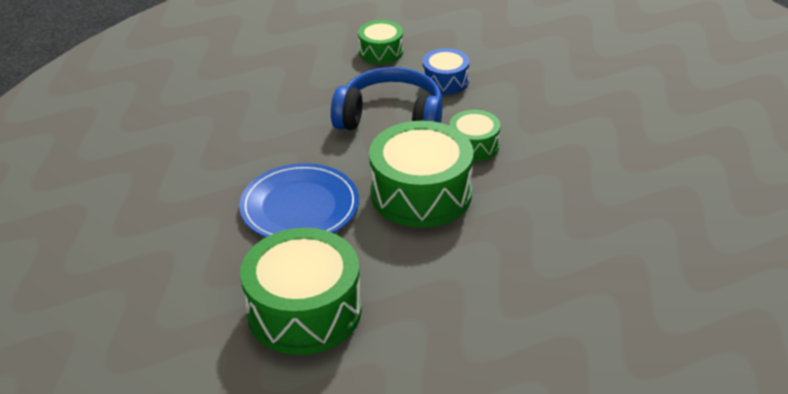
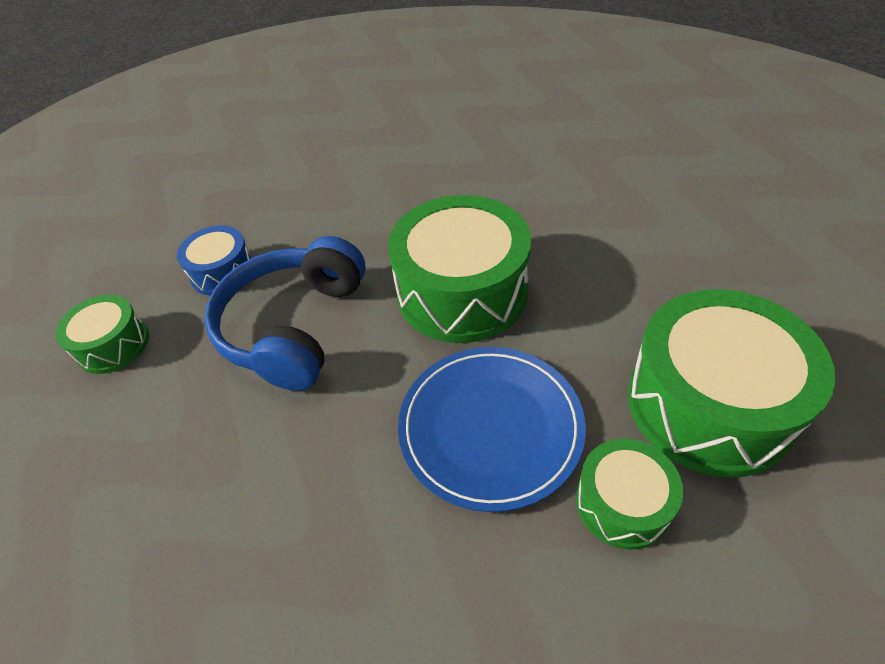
camera: 85 degrees left, 10 degrees up
(474, 145) = (371, 246): green drum -> green drum (622, 503)

